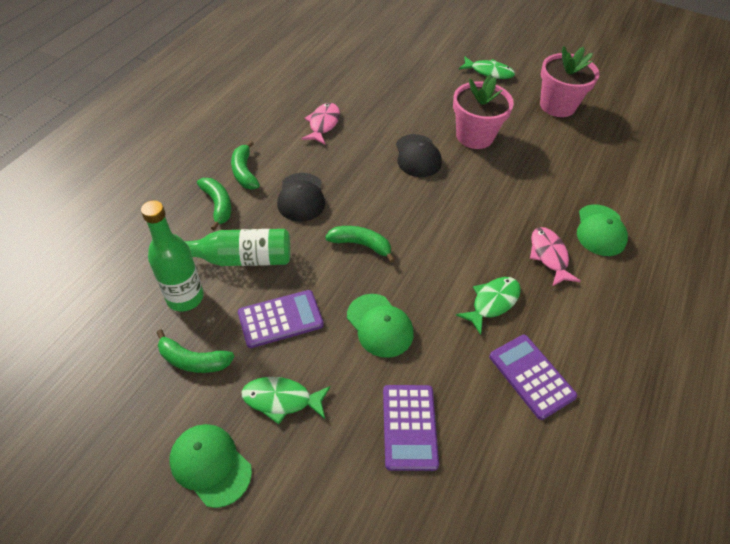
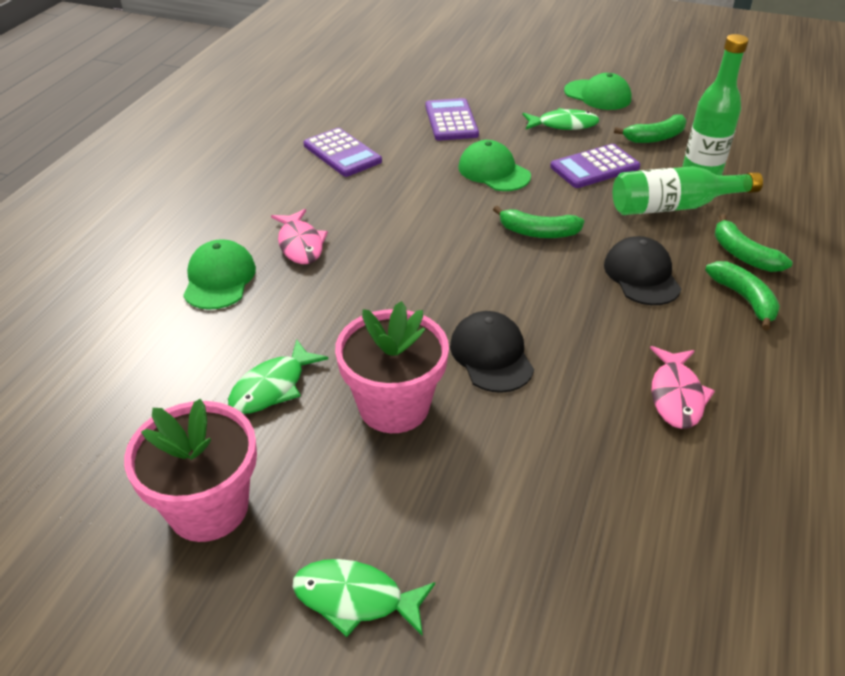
camera: 175 degrees right, 10 degrees down
(193, 360) = (655, 137): green banana -> green banana turned 150 degrees clockwise
(492, 302) = (376, 197): green fish -> green fish (272, 387)

